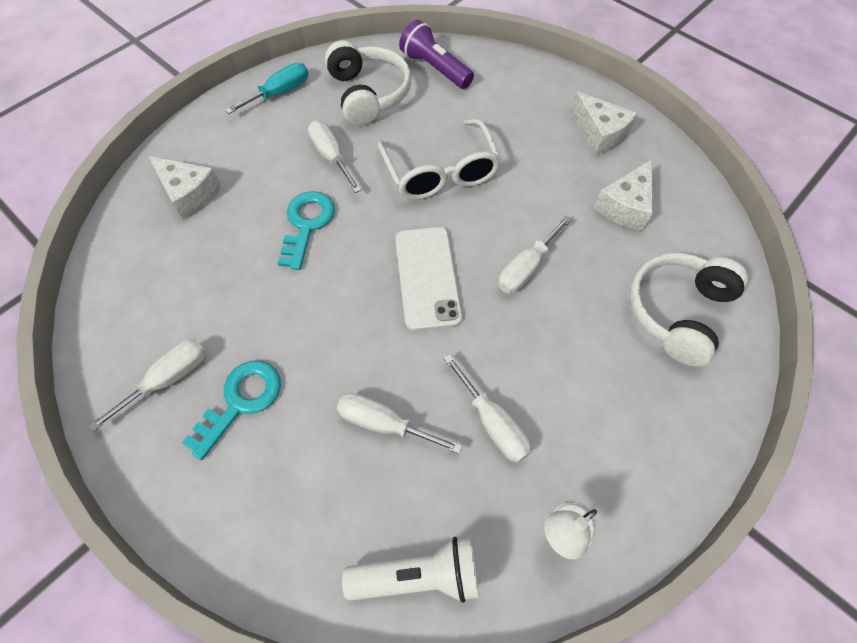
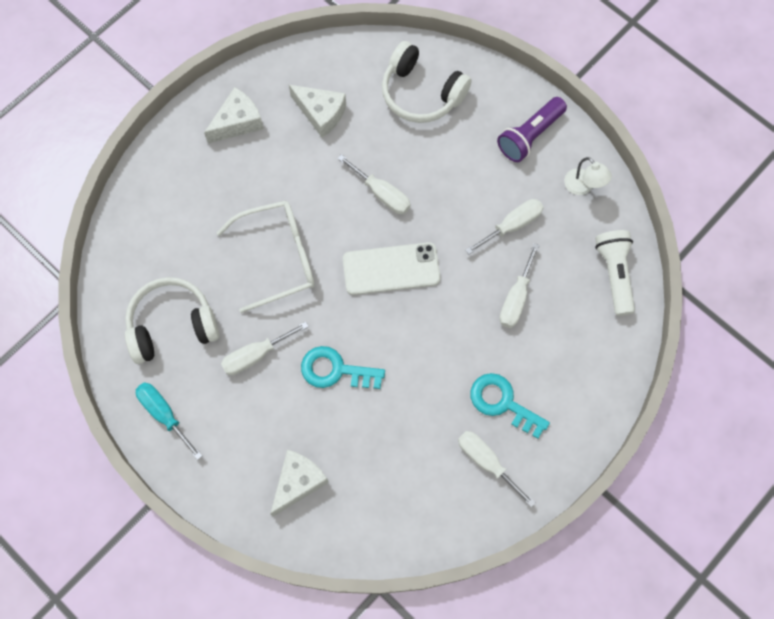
camera: 90 degrees left, 10 degrees up
(435, 68) = (139, 262): purple flashlight -> purple flashlight (530, 136)

